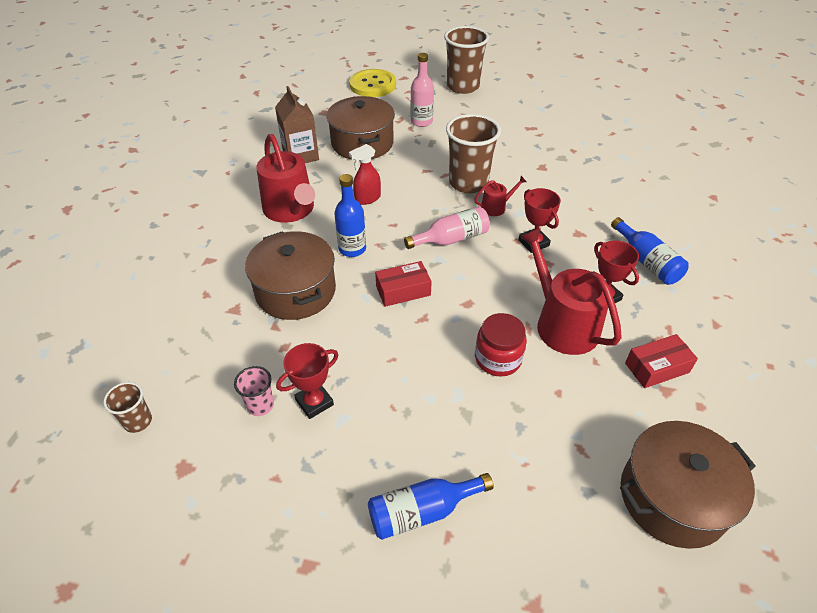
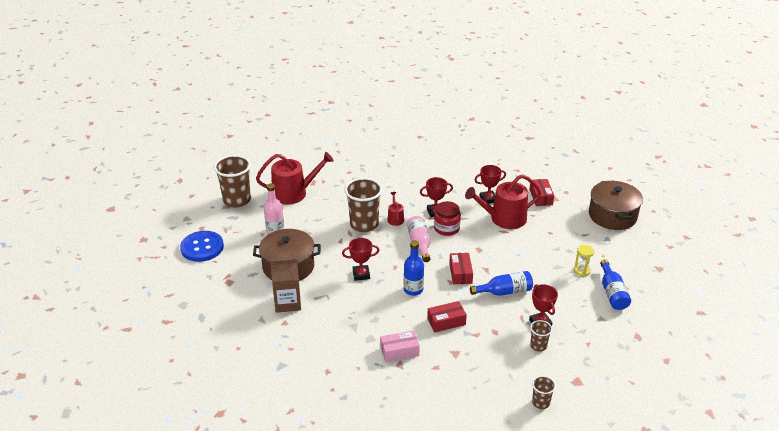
camera: 75 degrees left, 10 degrees down
(232, 256) = (399, 351): none -> pink box
(260, 405) = (538, 346): pink cup -> brown cup
(291, 210) = (358, 315): red watering can -> red watering can (294, 193)
(295, 291) = (446, 321): brown pot -> red box
(367, 199) = (361, 274): red spray bottle -> red trophy
(372, 85) = (202, 247): yellow button -> blue button
(469, 453) = (582, 271): none -> yellow hourglass
(498, 359) = (523, 247): red jar -> red jar (446, 228)
(646, 262) = (465, 176): blue bottle -> blue bottle (504, 291)

